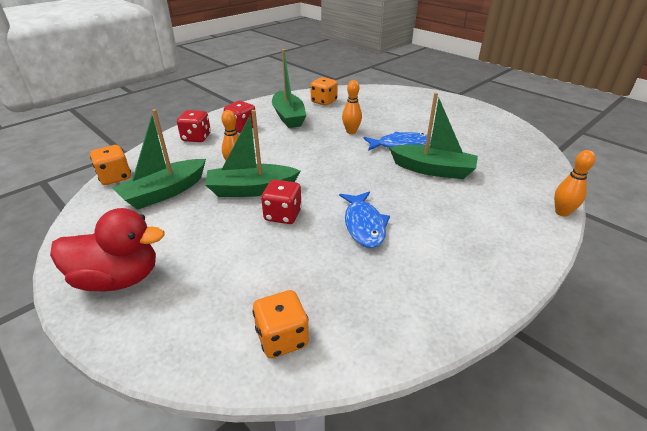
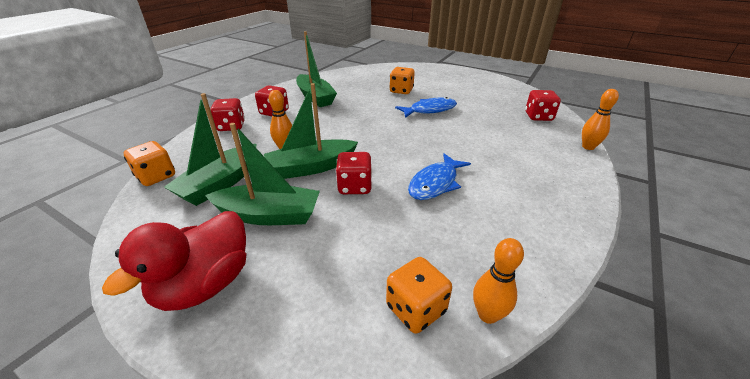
camera: 15 degrees left, 0 degrees up
(118, 278) = (205, 284): red duck -> red duck turned 135 degrees clockwise
(324, 102) = (342, 81): orange dice -> orange dice (401, 91)
(351, 132) = (380, 104): orange bowling pin -> orange bowling pin (487, 315)
(364, 225) = (435, 183): blue fish -> blue fish turned 60 degrees clockwise
(433, 170) = (468, 127): green boat -> green boat (269, 215)
(523, 169) = (538, 117): none -> red dice

